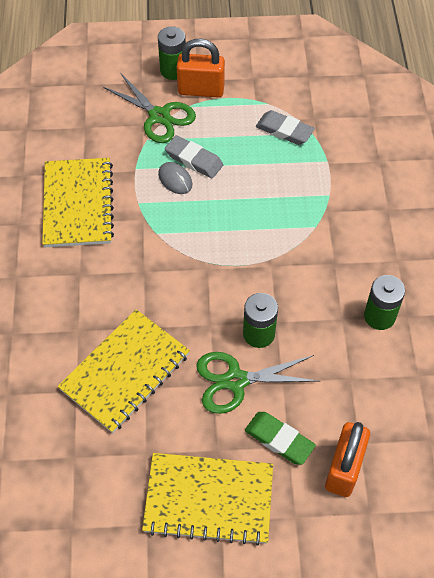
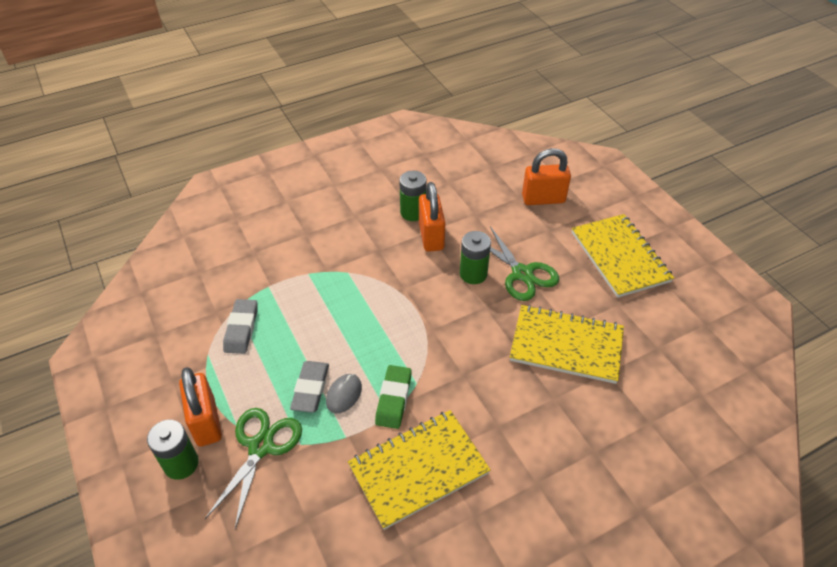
camera: 115 degrees left, 10 degrees down
(279, 440) = (548, 235): green eraser -> green eraser (393, 399)
(333, 318) = (431, 236): none -> orange padlock

